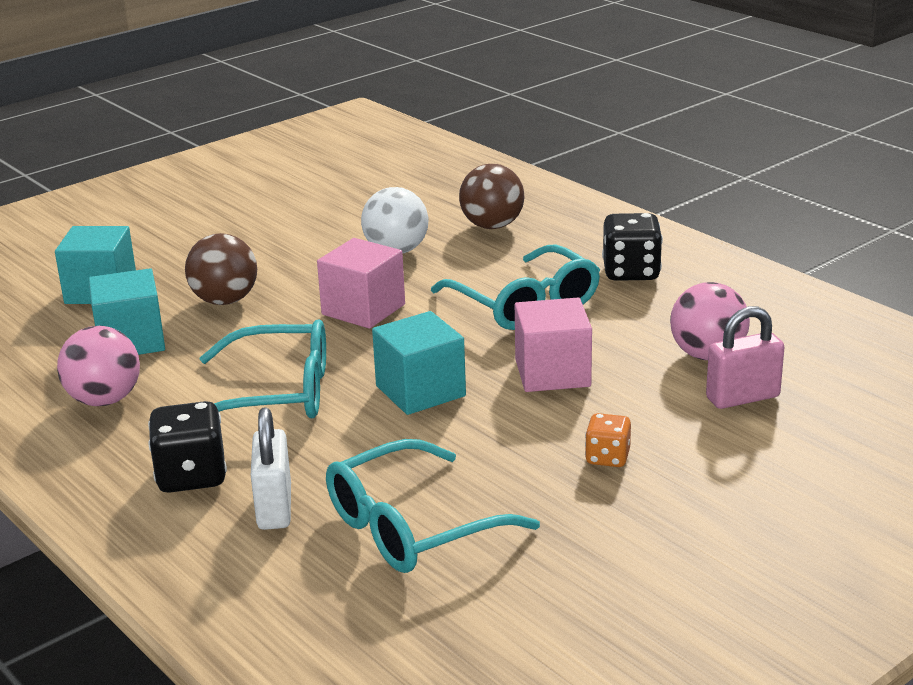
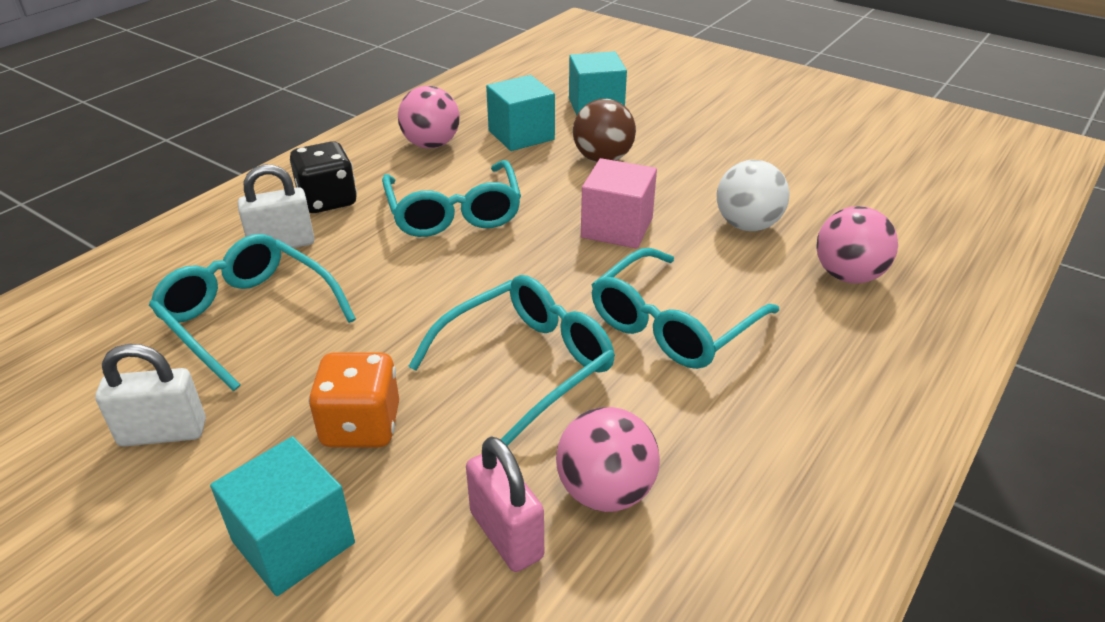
camera: 75 degrees right, 10 degrees up
(420, 391) = (473, 285): turquoise cube -> turquoise cube (293, 542)
(492, 226) = (848, 275): brown ball -> pink ball
(552, 373) = (527, 364): pink cube -> turquoise glasses
(585, 571) = (163, 433): none -> white padlock
(607, 458) = (361, 426): orange dice -> orange dice, size x1.66
(631, 272) = (796, 399): black dice -> none

